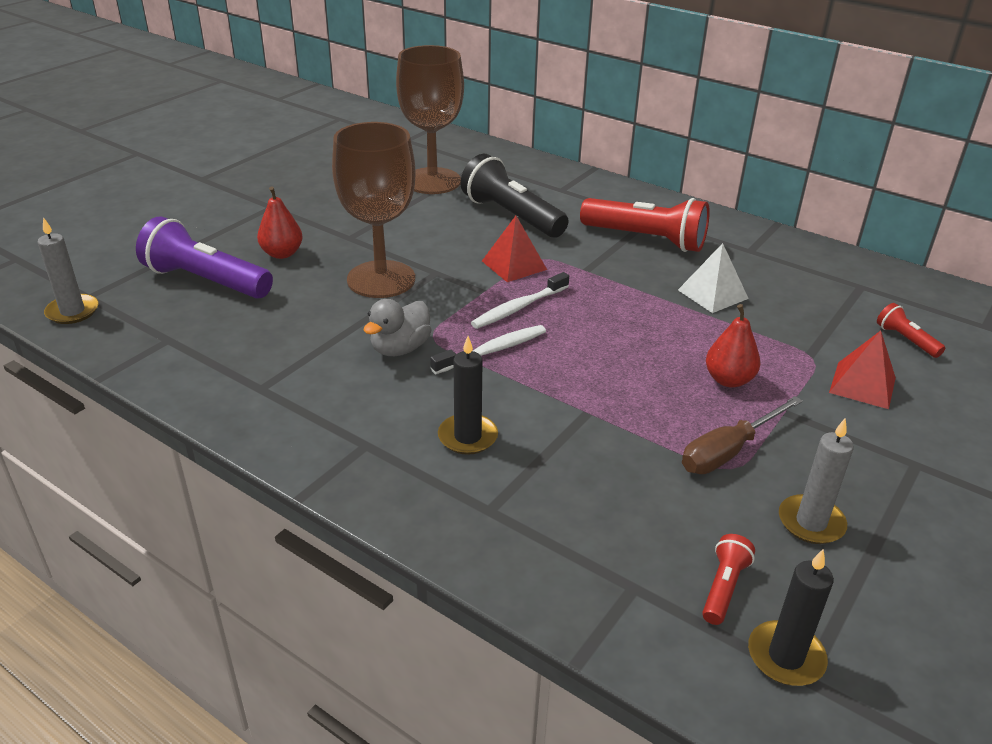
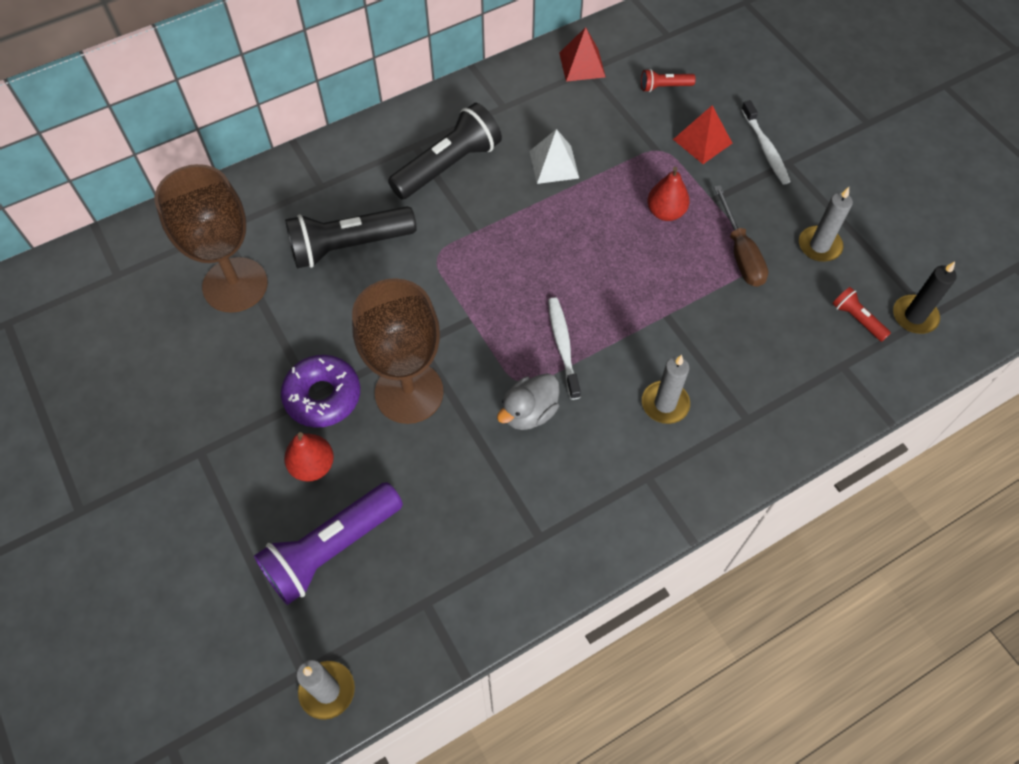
camera: 65 degrees left, 25 degrees up
(352, 241) = (323, 396): none -> purple donut
(400, 348) = (529, 412): grey duck -> grey duck turned 75 degrees clockwise
(467, 437) = (665, 404): black candle -> grey candle
(514, 265) = (439, 279): red pyramid -> red pyramid (582, 65)
(518, 308) = (509, 303): white toothbrush -> white toothbrush (765, 148)
(646, 239) = (448, 166): red flashlight -> black flashlight

